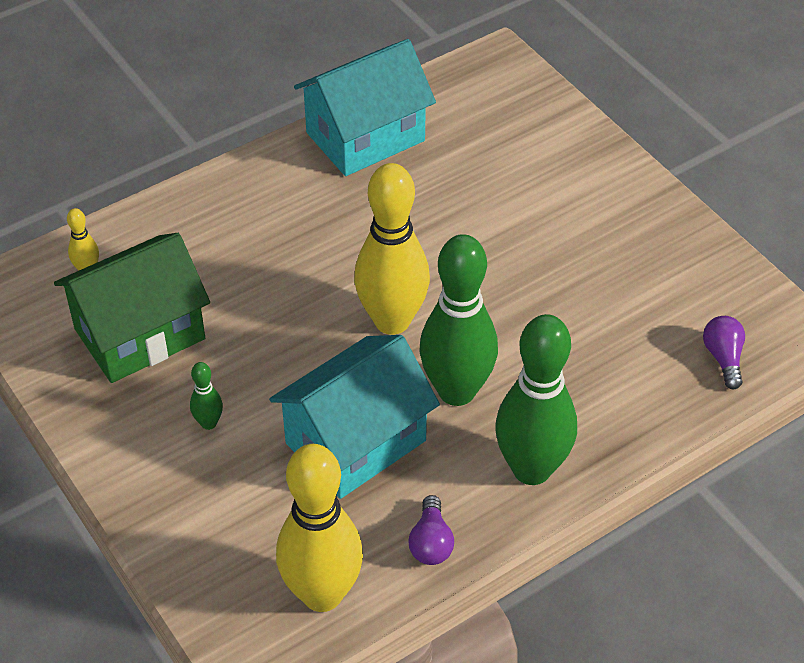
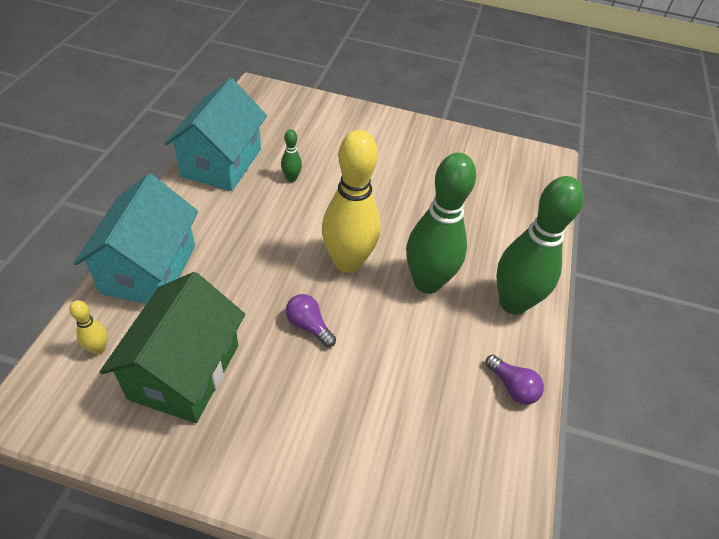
camera: 45 degrees left, 0 degrees up
(209, 423) = (298, 404): green bowling pin -> green bowling pin (291, 178)
(322, 594) = (491, 473): yellow bowling pin -> none
(355, 442) = (404, 352): turquoise house -> turquoise house (149, 269)
(723, 358) = (530, 187): purple light bulb -> purple light bulb (308, 326)

